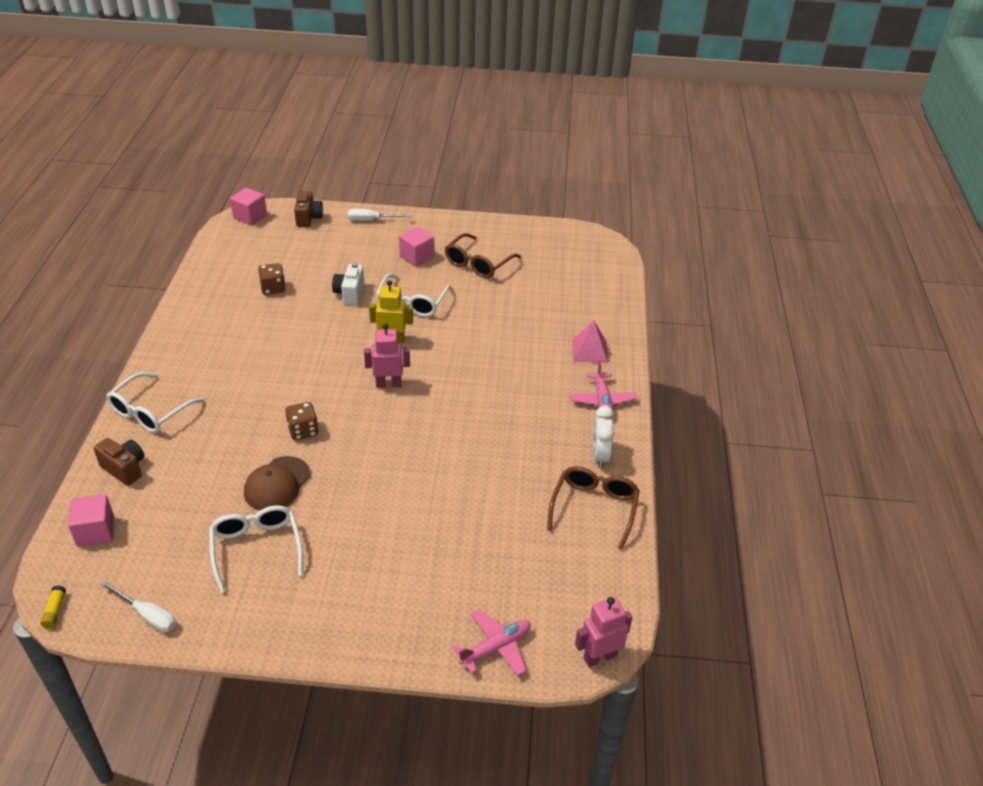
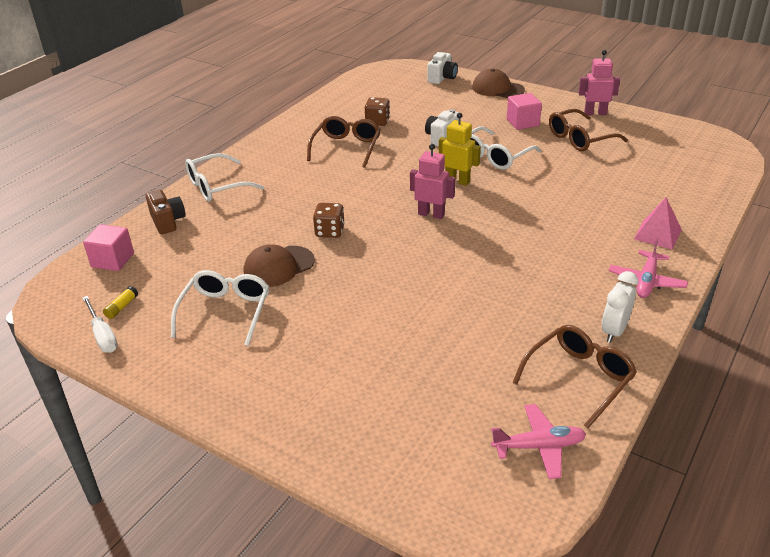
camera: 30 degrees right, 5 degrees down
(55, 611) = (40, 309): yellow glue stick -> yellow glue stick (122, 307)
(250, 216) = (393, 69): pink cube -> none
(260, 328) = (346, 148): none -> brown glasses
(308, 218) = (442, 78): brown camera -> white camera
(371, 220) = (497, 89): white screwdriver -> brown cap
(496, 647) = (389, 476): pink plane -> pink plane (539, 446)
(599, 657) = (498, 529): pink robot -> pink robot (595, 113)

